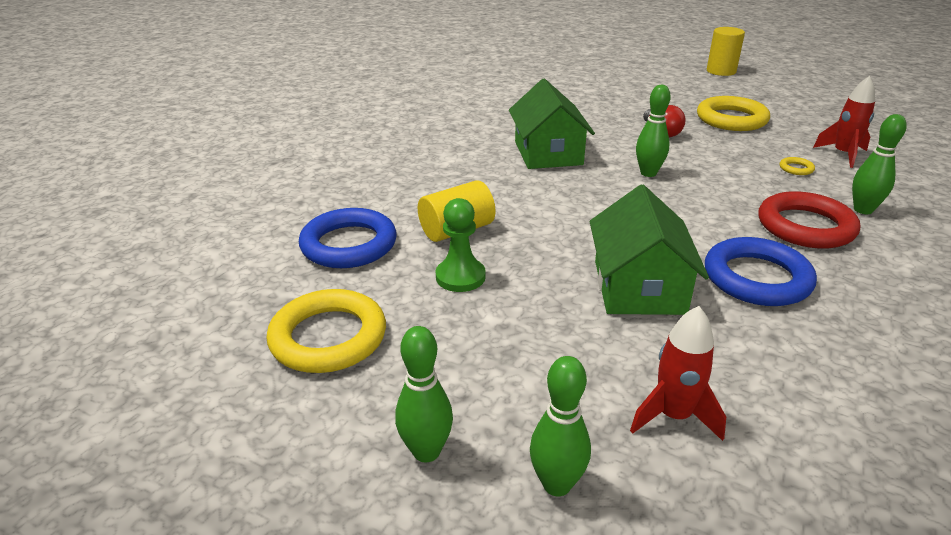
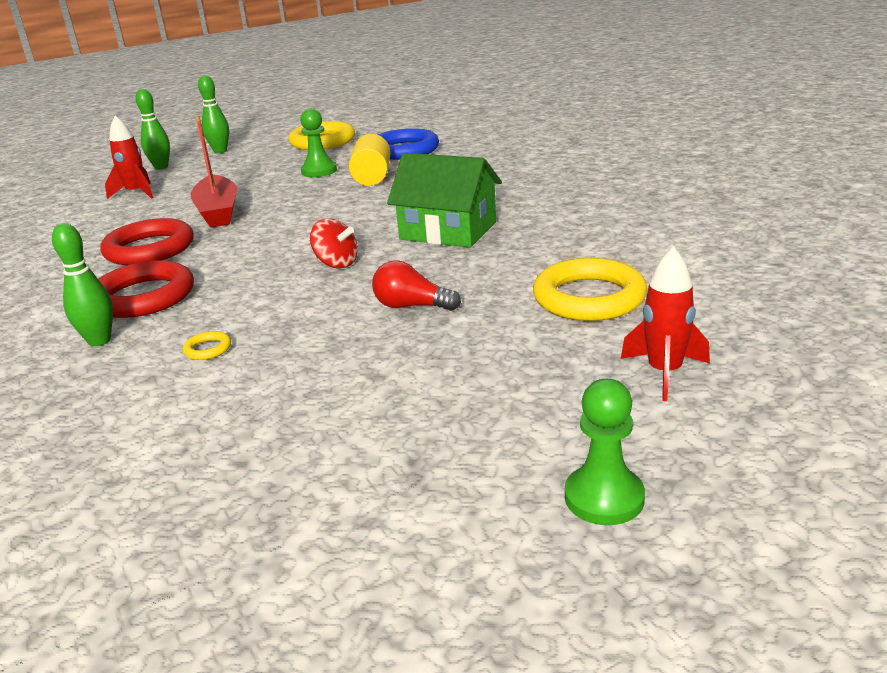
camera: 125 degrees right, 5 degrees down
(638, 287) = (218, 212): green house -> red boat
(648, 173) = (336, 263): green bowling pin -> red spinning top
(721, 71) = (604, 498): yellow cylinder -> green pawn
(731, 119) = (377, 377): yellow ring -> yellow ring (589, 298)
(756, 278) = (149, 249): blue ring -> red ring
(843, 155) = (169, 406): red rocket -> red rocket (664, 373)

